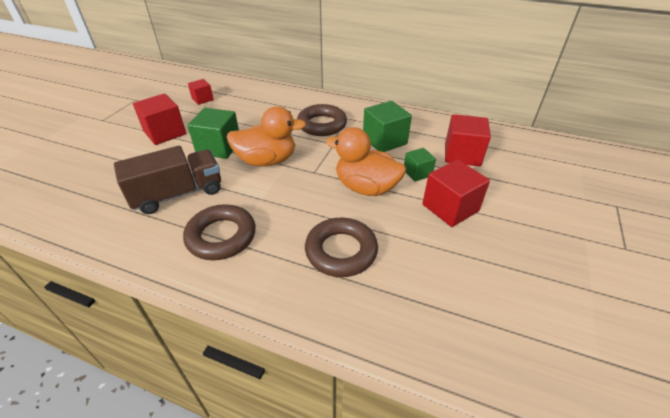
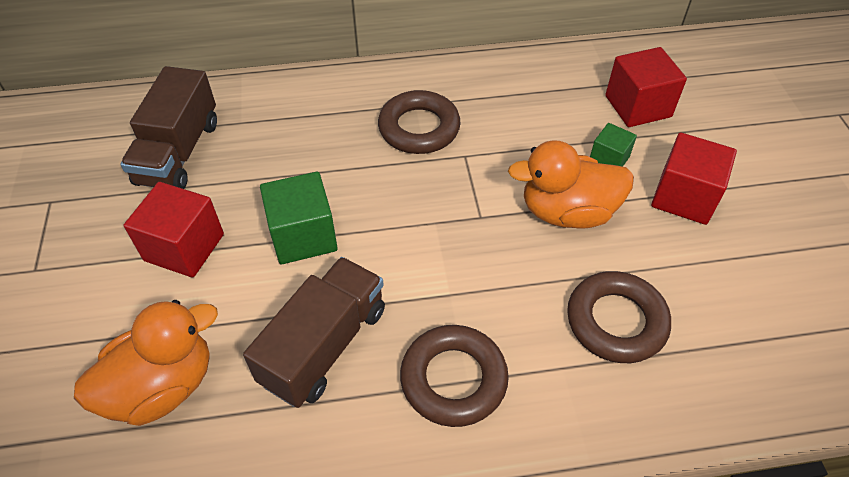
camera: 30 degrees left, 10 degrees up
(202, 99) = (179, 152): red cube -> brown truck
(267, 161) = (399, 228): orange duck -> orange duck (162, 386)
(384, 141) = (527, 122): green cube -> none

